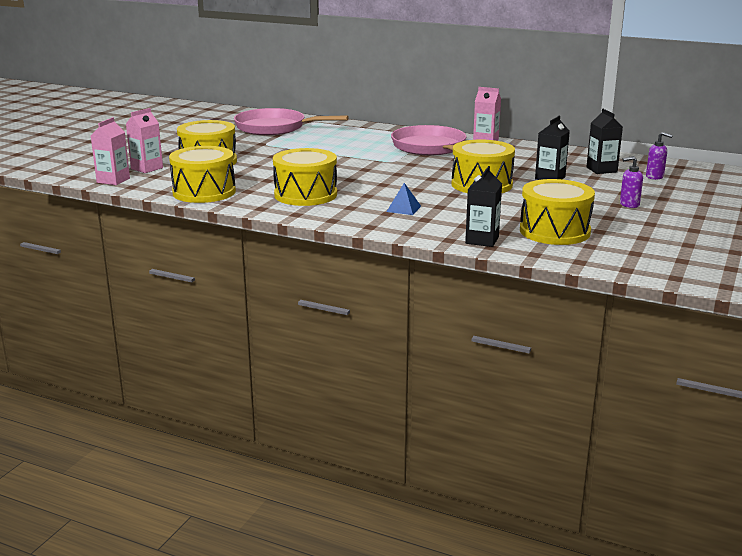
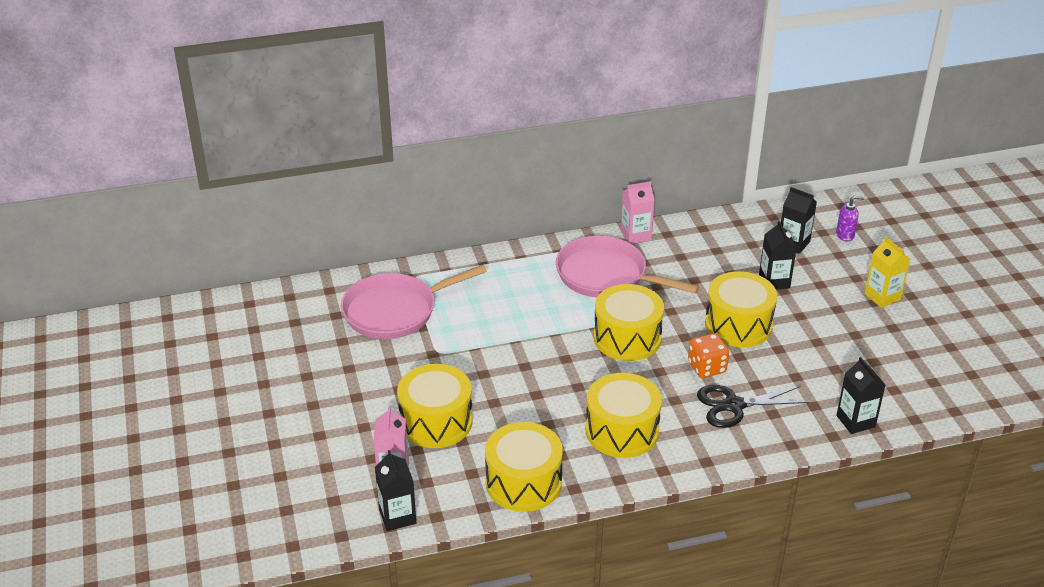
camera: 40 degrees left, 15 degrees up
(113, 180) = (397, 516): pink carton -> black carton
(403, 209) = (734, 405): blue pyramid -> black scissors
(419, 192) = (706, 367): none -> orange dice
(554, 231) = (885, 374): yellow drum -> yellow drum (627, 338)
(629, 204) = (882, 297): purple soap dispenser -> yellow carton

